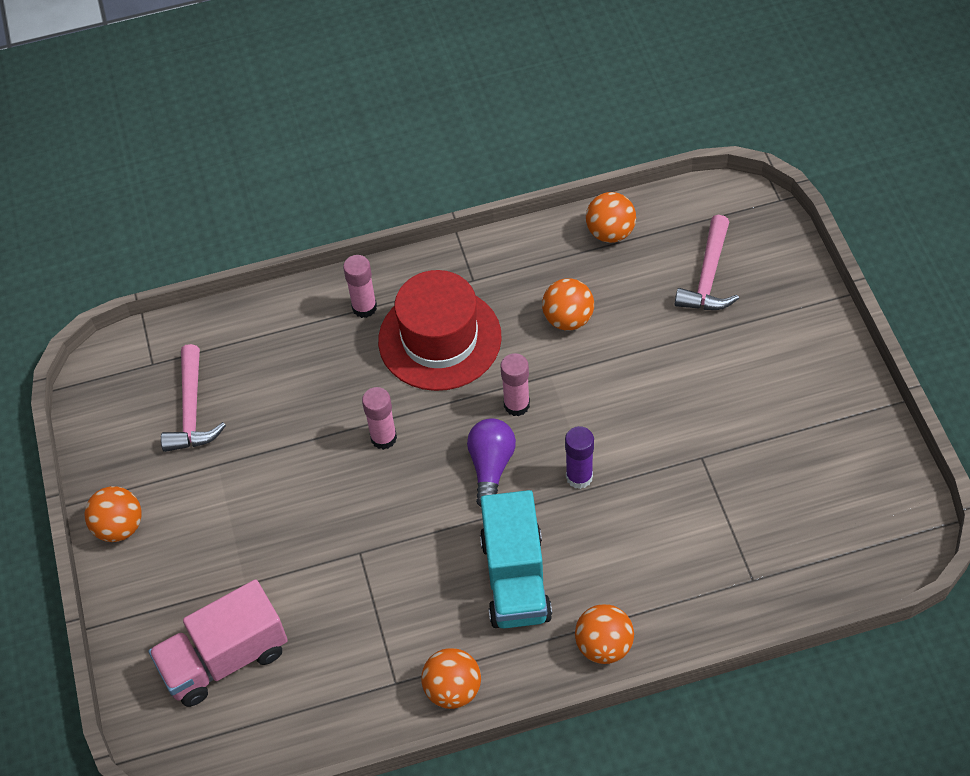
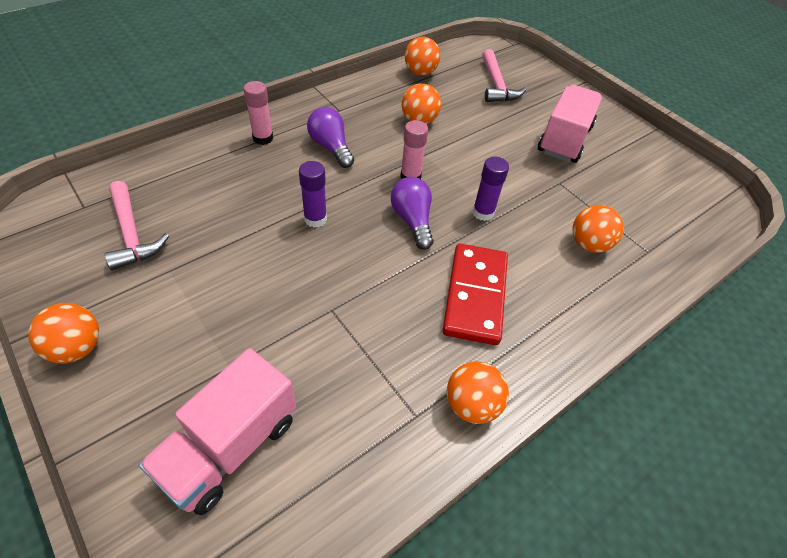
camera: 30 degrees left, 5 degrees down
(383, 438) = (315, 219): pink glue stick -> purple glue stick
(439, 339) = (331, 147): red hat -> purple light bulb
(515, 578) = (475, 295): turquoise truck -> red domino
(604, 645) = (575, 328): orange ball -> orange ball (589, 244)
(749, 392) = (564, 140): none -> pink truck

